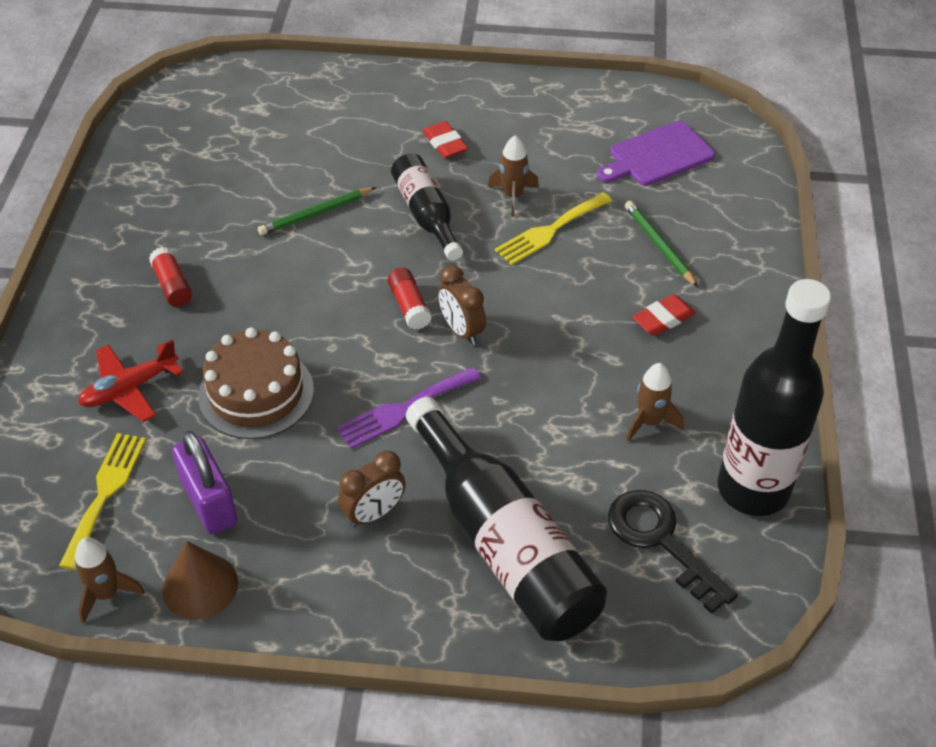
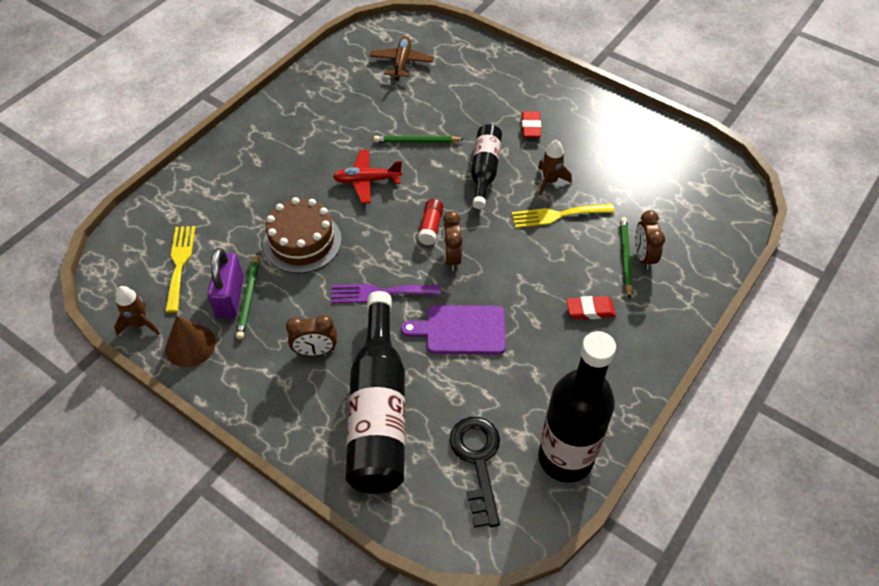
camera: 30 degrees right, 5 degrees up
(105, 493) = (180, 263): yellow fork -> yellow fork turned 45 degrees counterclockwise
(129, 388) = (235, 206): red plane -> red plane (367, 181)
(172, 286) = (302, 152): red glue stick -> none
(224, 127) = (402, 62): none -> brown plane
(236, 491) = (249, 298): none -> green pencil
(649, 422) = (529, 377): brown rocket -> none
(657, 155) = (671, 193): purple cutting board -> purple cutting board (461, 330)
(678, 236) = (643, 257): none -> brown clock

